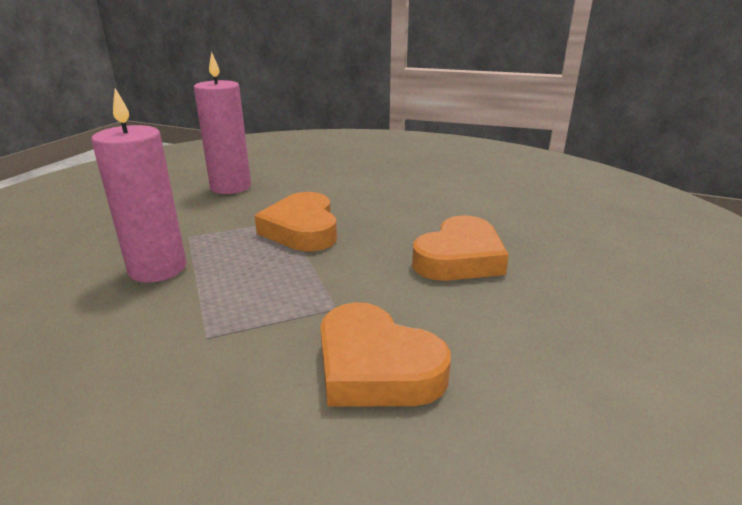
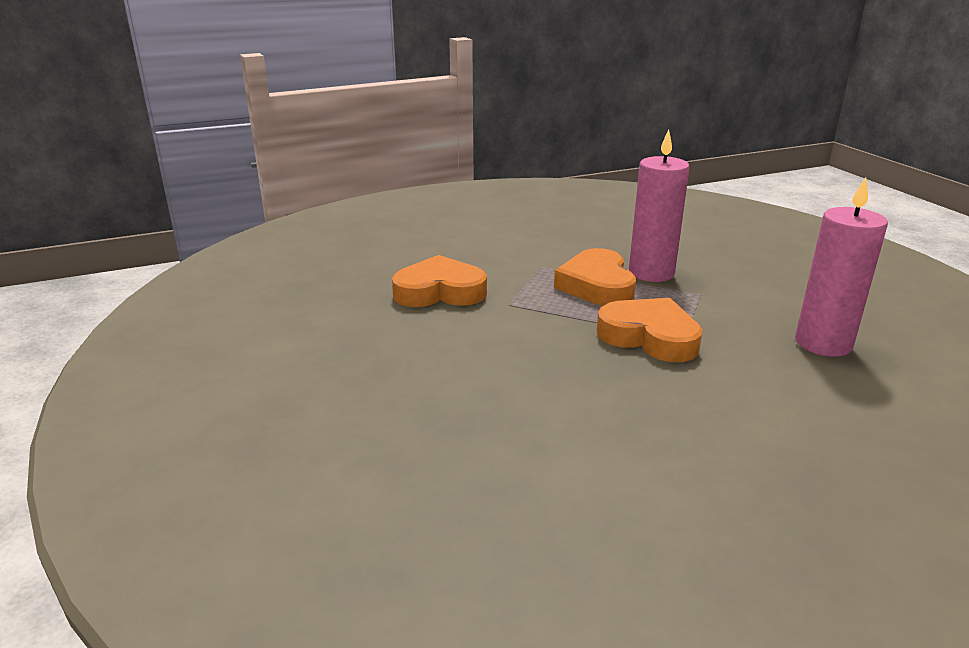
camera: 135 degrees right, 0 degrees up
(459, 258) = (487, 376): orange heart -> orange heart (597, 285)

